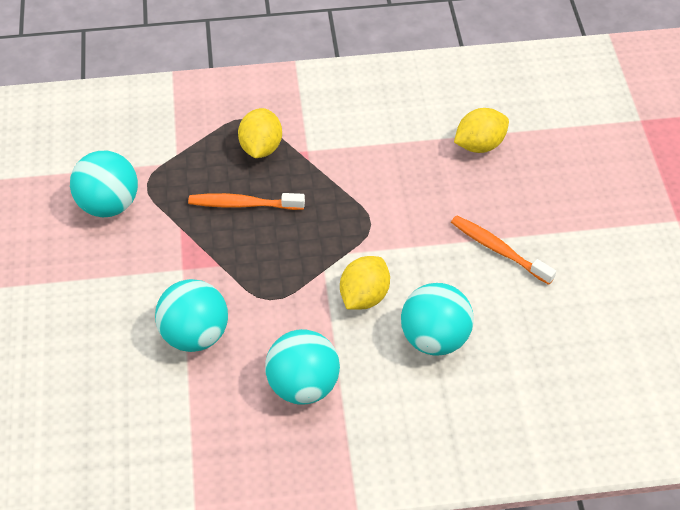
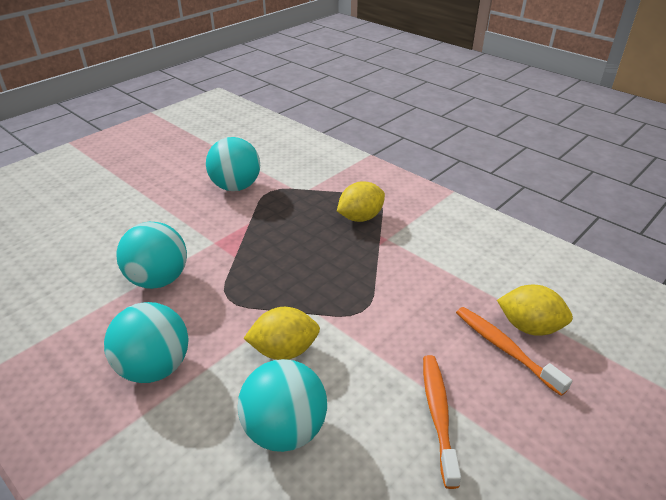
camera: 50 degrees right, 15 degrees down
(243, 204) = (301, 237): orange toothbrush -> orange toothbrush (504, 348)

